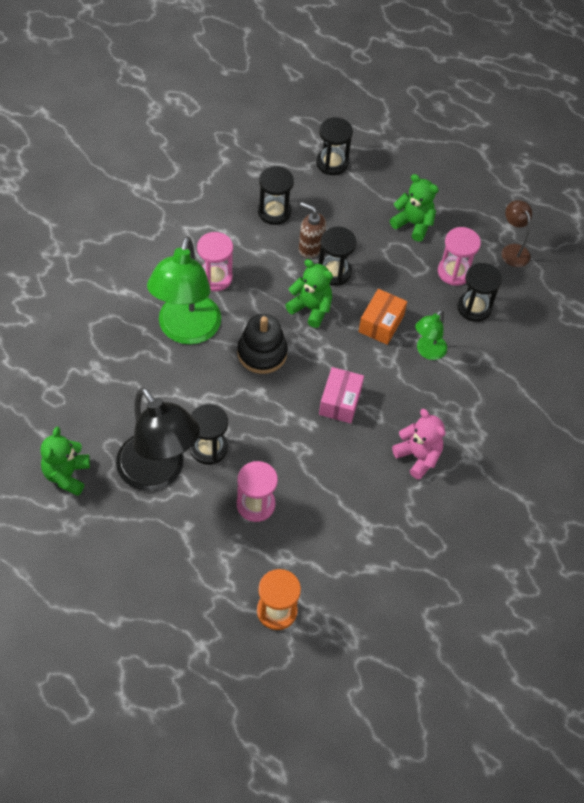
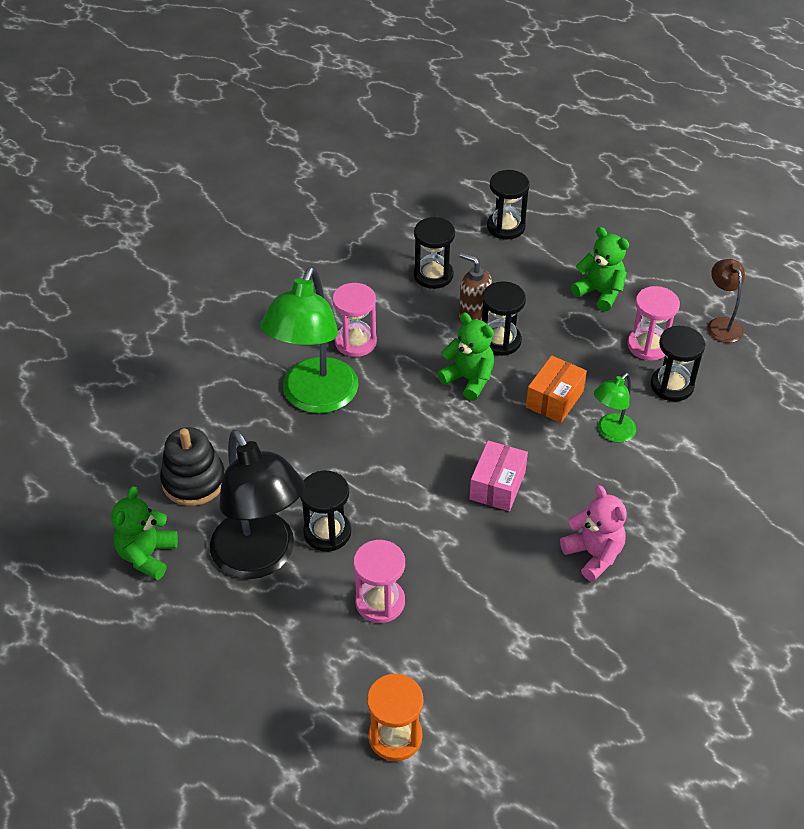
camera: 10 degrees right, 10 degrees down
(262, 353) = (404, 426): black stacking toy -> black stacking toy (194, 481)

